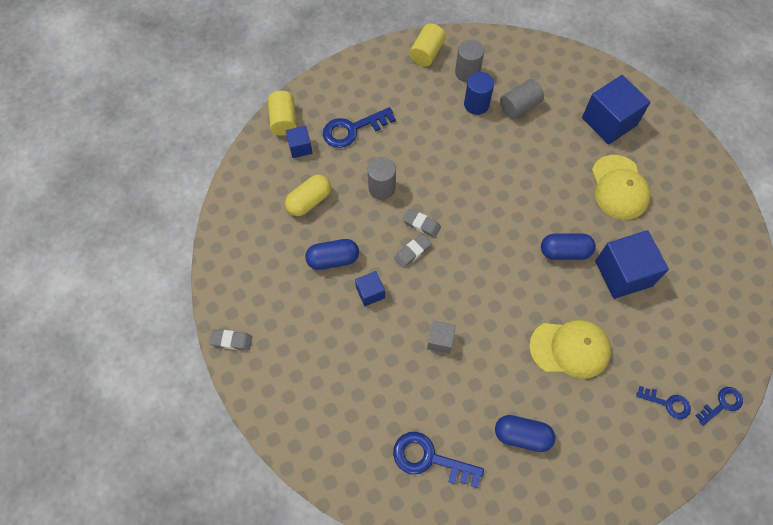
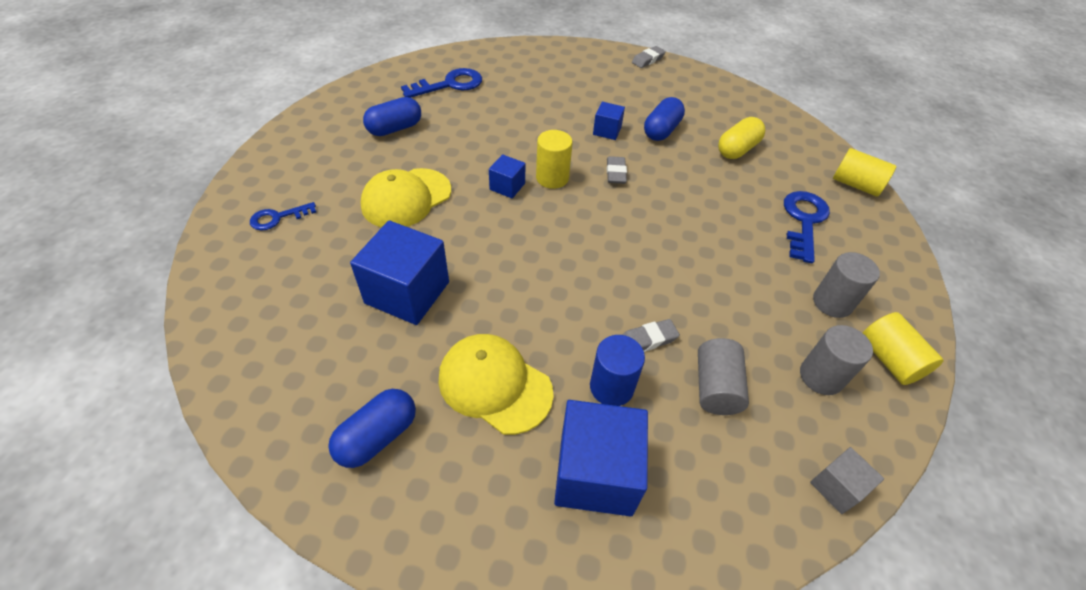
camera: 130 degrees right, 15 degrees down
(300, 147) = (809, 176): blue cube -> blue cube (507, 186)
(309, 201) = (737, 149): yellow capsule -> yellow capsule turned 45 degrees clockwise
(381, 188) = (707, 197): grey cylinder -> grey cylinder (832, 302)
(421, 224) = (637, 195): grey eraser -> grey eraser (648, 339)
(440, 340) = (519, 138): grey cube -> grey cube (837, 487)
(458, 284) = (552, 178): none -> yellow cylinder
(476, 104) = (756, 345): blue cylinder -> blue cylinder (611, 387)
(564, 251) = (488, 268): blue capsule -> blue capsule (378, 436)
(722, 404) = (216, 251): blue key -> none

